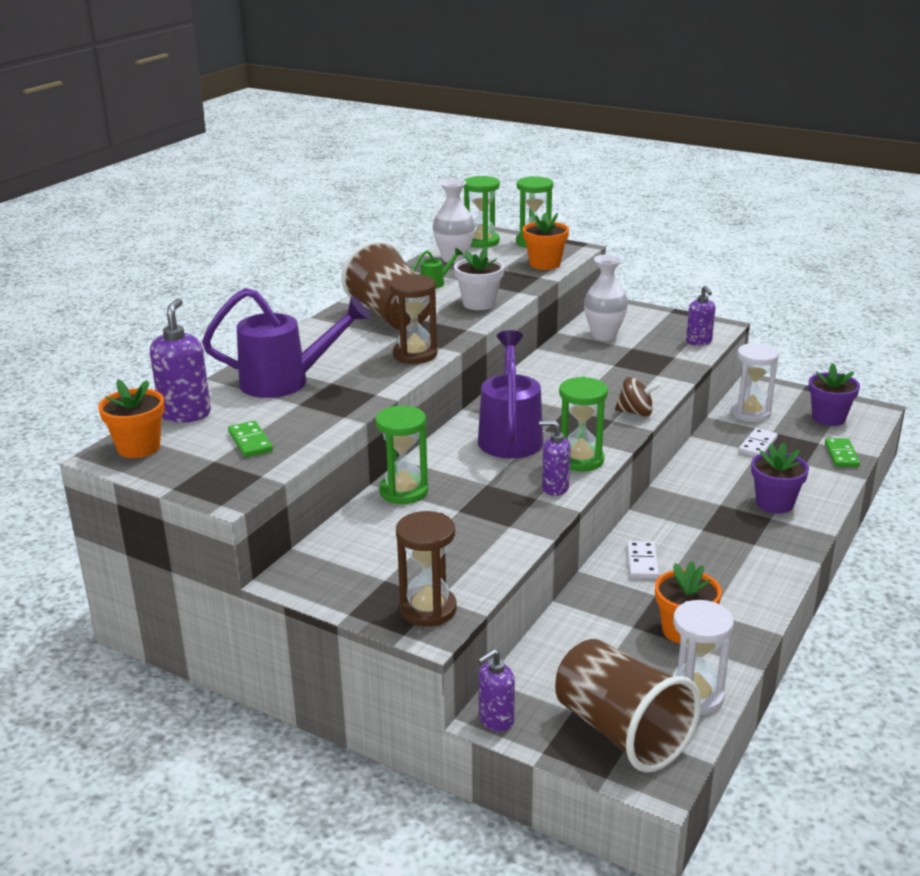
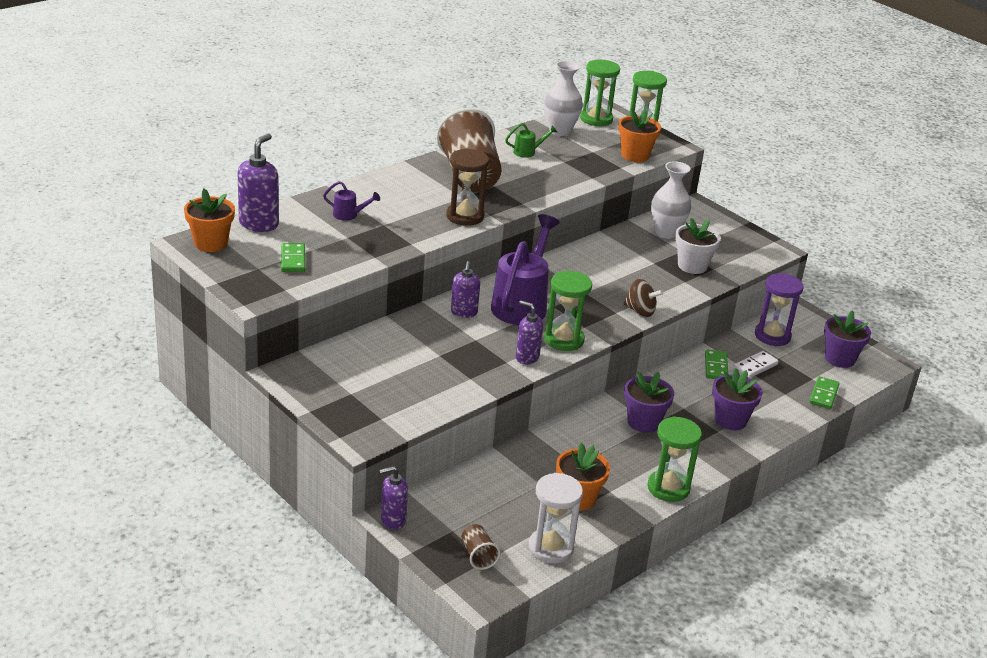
camera: 15 degrees right, 5 degrees up
(285, 382) = (349, 215): purple watering can -> purple watering can, size x0.43
(403, 491) = (408, 328): green hourglass -> green hourglass (668, 488)
(428, 609) = (368, 424): brown hourglass -> none
(479, 303) = (550, 181): white flower pot -> white flower pot (692, 266)
(621, 732) = (478, 556): brown cup -> brown cup, size x0.42
(642, 562) = (583, 437): white domino -> none
(692, 529) = (643, 422): none -> purple flower pot
(699, 342) = (746, 260): purple soap dispenser -> purple soap dispenser (464, 312)
(720, 456) = (715, 367): none -> green domino
(750, 413) = (772, 336): white hourglass -> purple hourglass

